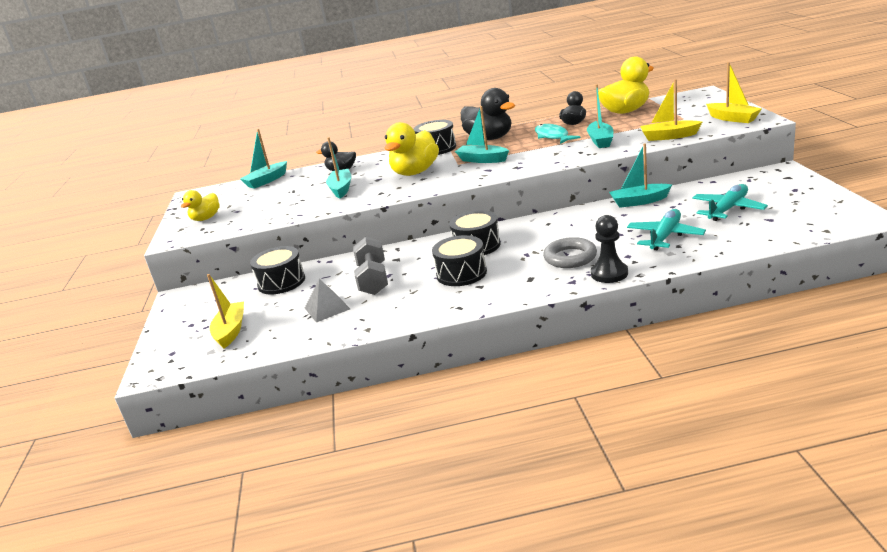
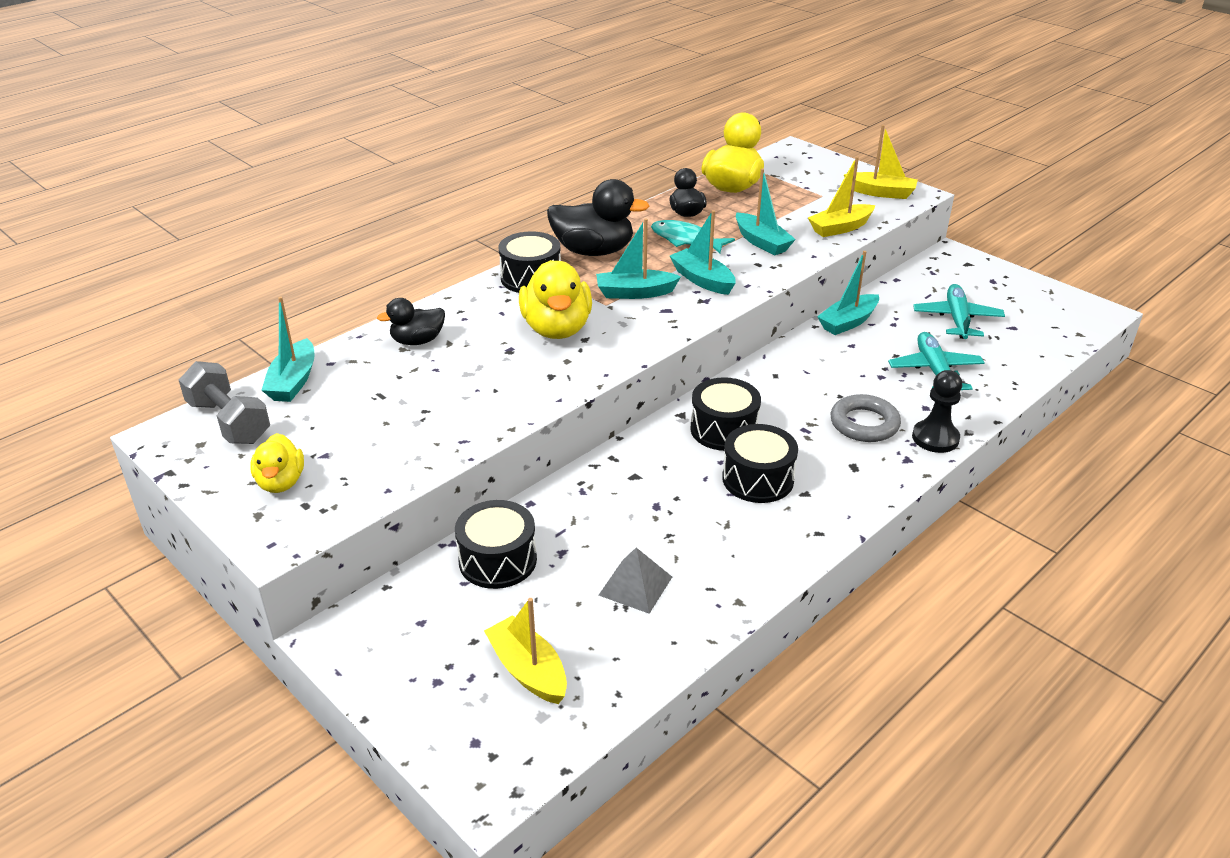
camera: 40 degrees left, 10 degrees up
(341, 189) = (470, 378): turquoise boat -> turquoise boat (702, 280)
(373, 279) = (643, 519): grey dumbbell -> grey dumbbell (229, 422)

